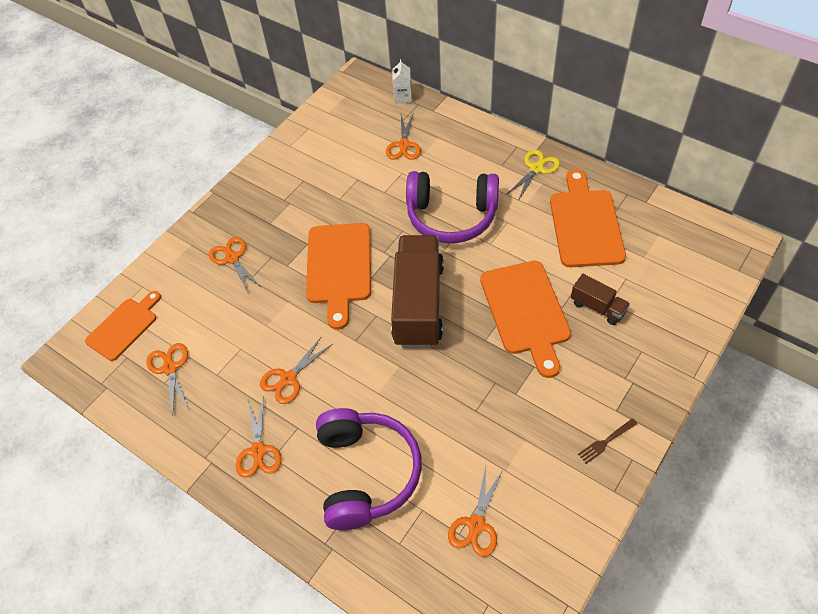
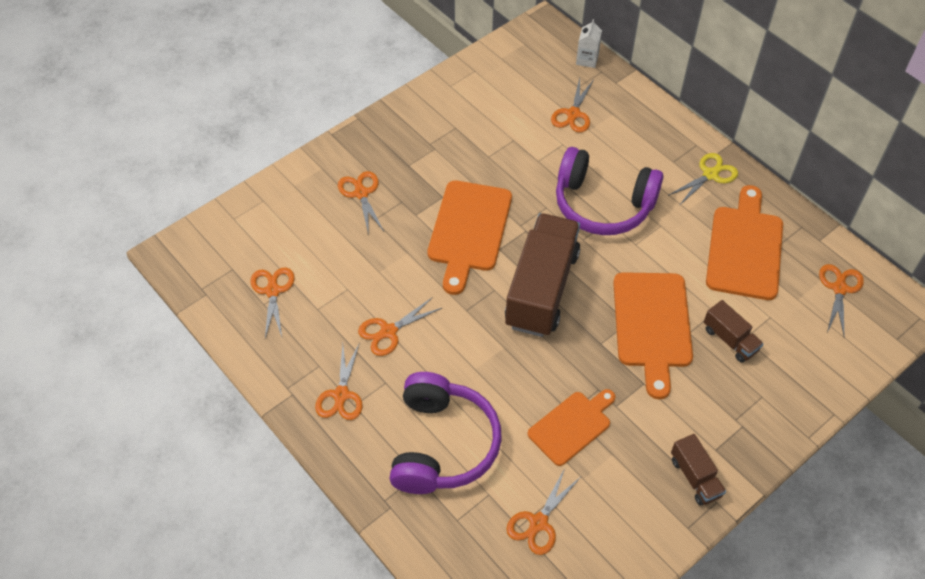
camera: 10 degrees right, 0 degrees up
(124, 326) = (236, 237): orange cutting board -> orange cutting board (572, 426)
(606, 441) = (695, 477): brown fork -> brown truck
(676, 239) = (839, 289): none -> orange scissors

